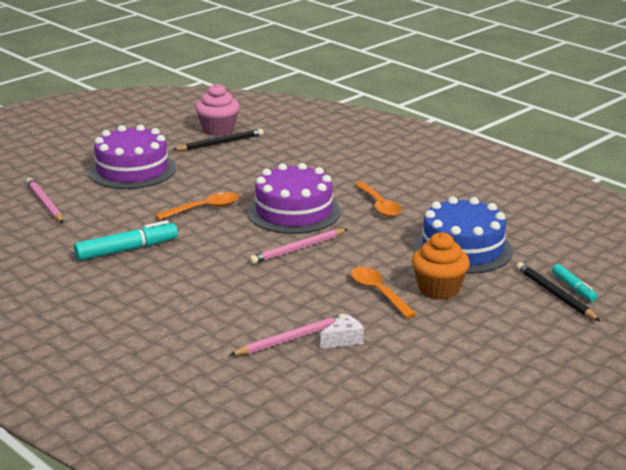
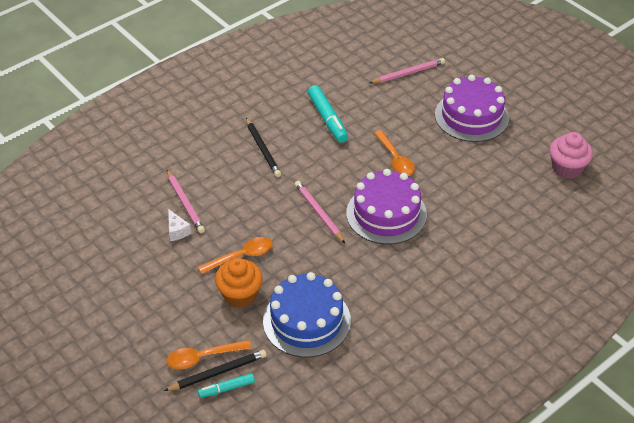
camera: 95 degrees right, 20 degrees up
(220, 143) = (534, 170): black pencil -> black pencil (262, 149)
(379, 205) = (397, 272): orange spoon -> orange spoon (202, 357)

